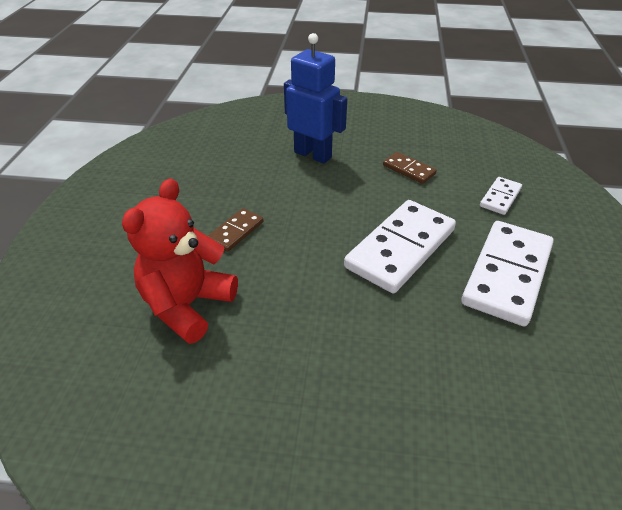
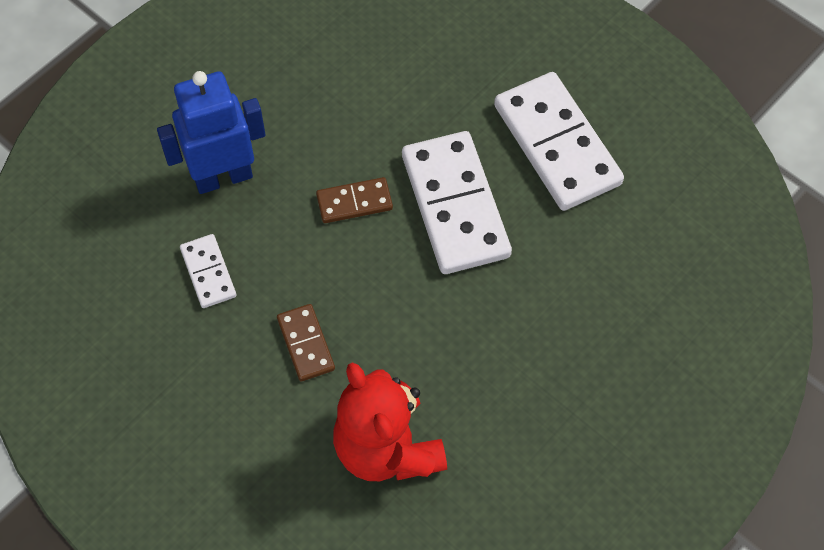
camera: 55 degrees left, 20 degrees up
(408, 170) = (338, 101): brown domino -> brown domino (354, 202)
(500, 197) = (454, 56): white domino -> white domino (208, 273)

